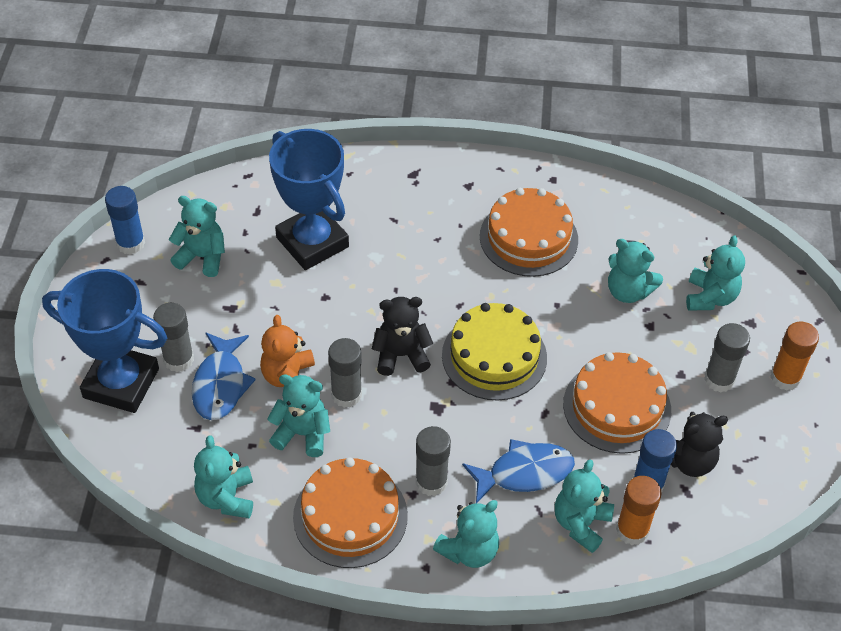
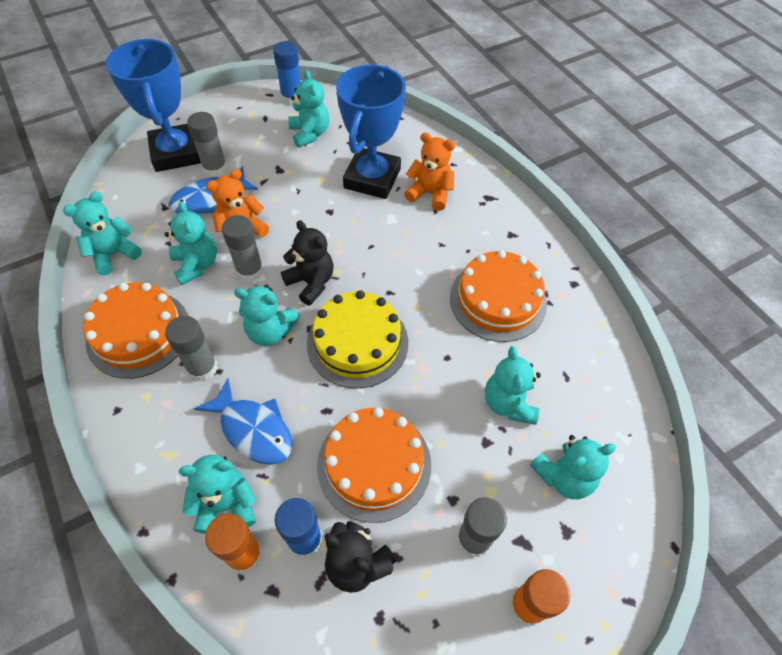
camera: 55 degrees right, 5 degrees up
(371, 211) = (430, 194): none -> orange teddy bear
(469, 550) = (149, 431): turquoise teddy bear -> turquoise teddy bear (270, 331)

